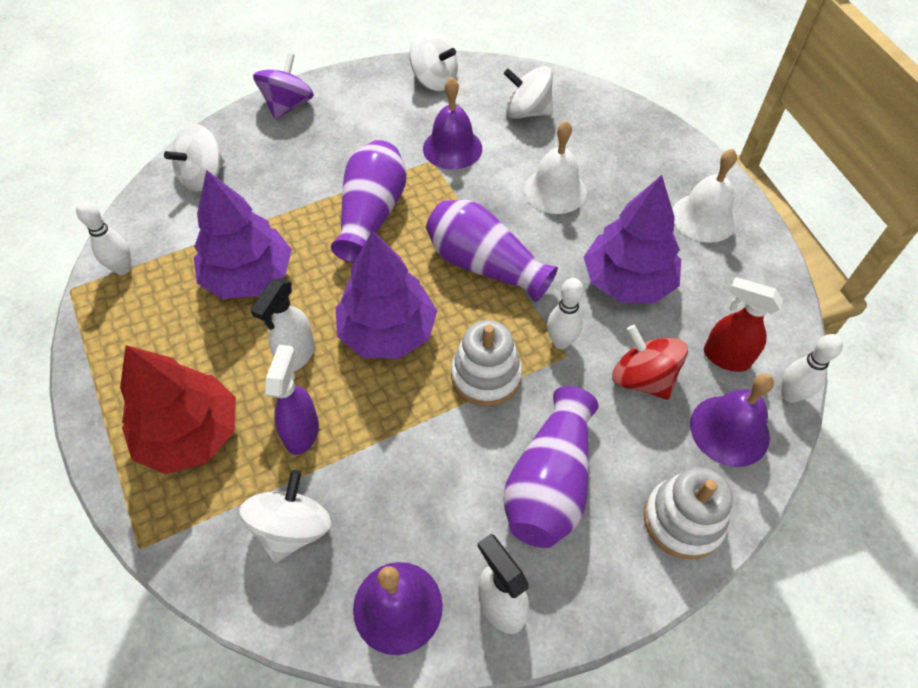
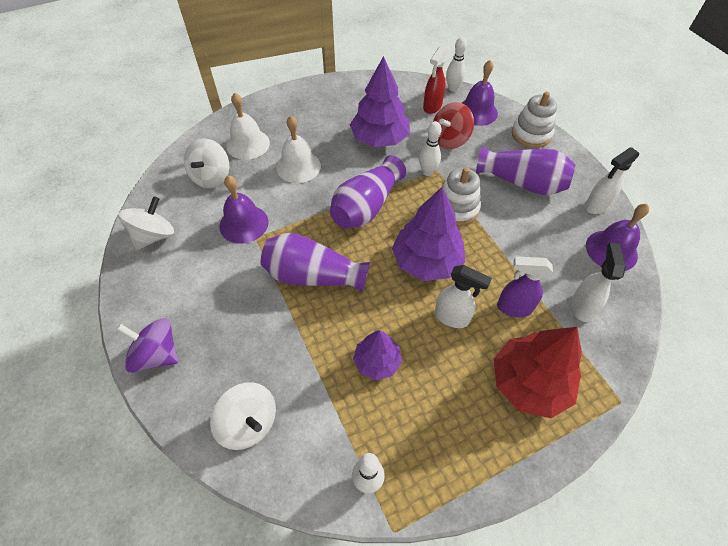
camera: 90 degrees left, 0 degrees up
(249, 276) = (377, 361): purple tree -> purple tree, size x0.59
(293, 528) = (581, 306): white spinning top -> white spray bottle
(704, 218) = (329, 101): white bell -> white bell (248, 144)

